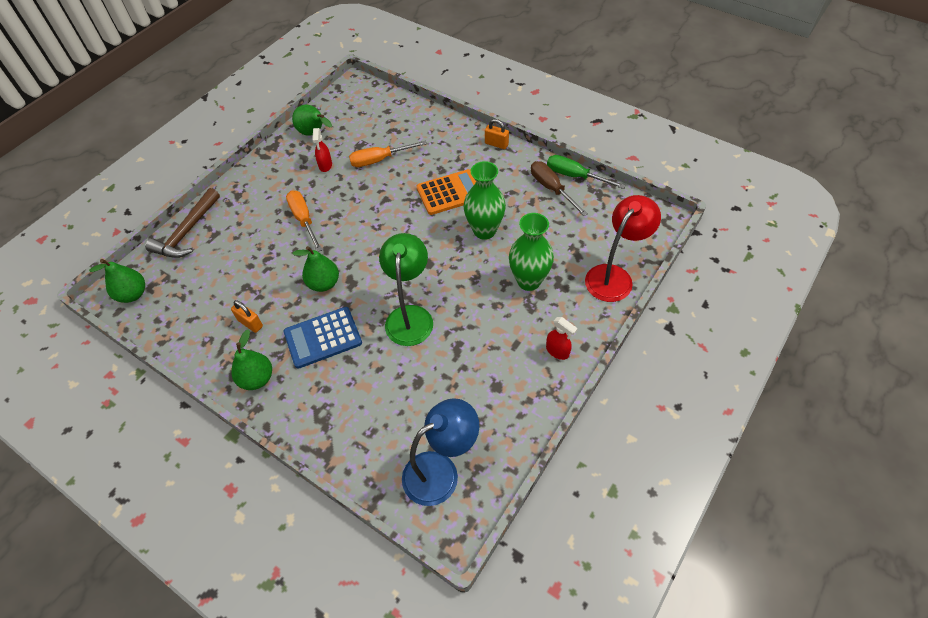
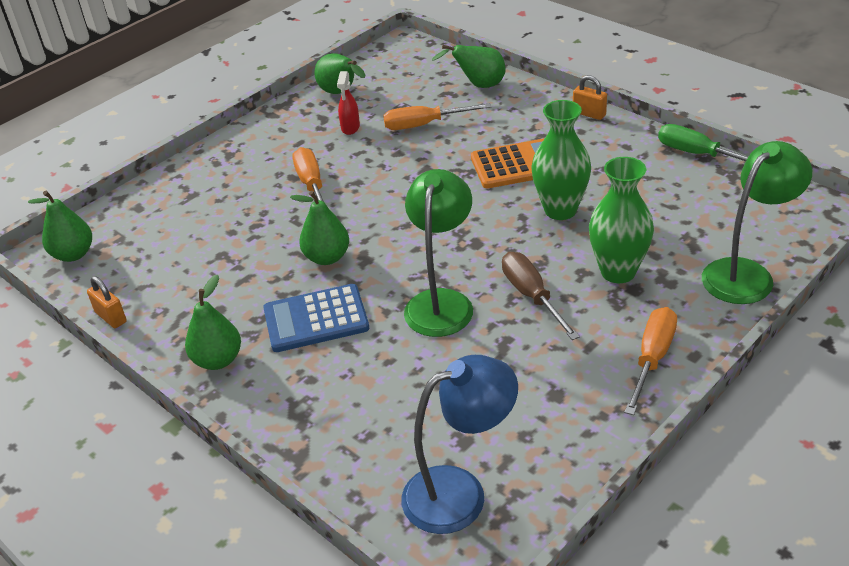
camera: 10 degrees right, 15 degrees down
(187, 232) = (156, 191): brown hammer -> none
(250, 323) = (220, 296): orange padlock -> orange padlock (111, 317)
(415, 122) = (478, 85): none -> green pear
(551, 189) = (663, 167): brown screwdriver -> brown screwdriver (532, 296)
(557, 351) = (652, 358): red spray bottle -> orange screwdriver
(614, 276) = (746, 273): red lamp -> green lamp

